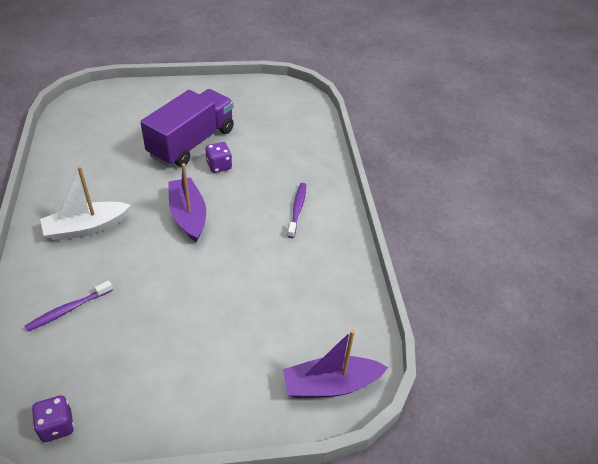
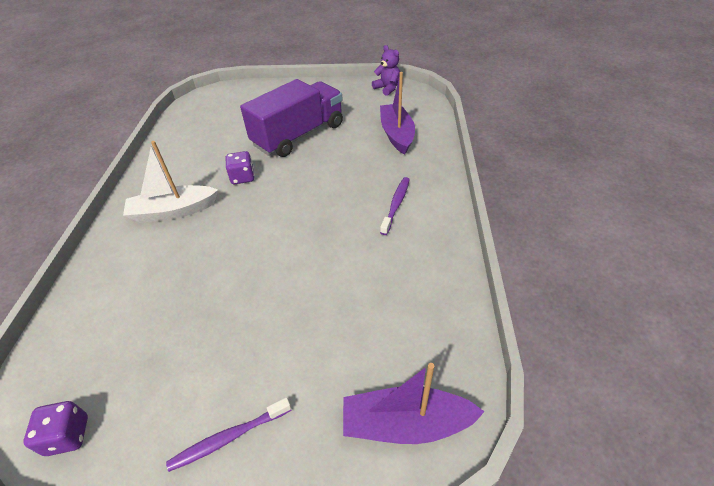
camera: 15 degrees right, 0 degrees up
(68, 310) = (127, 296): purple toothbrush -> purple toothbrush (229, 437)
(188, 215) = (278, 205): purple boat -> purple boat (397, 134)
(219, 166) = (321, 157): purple dice -> purple dice (242, 177)
(271, 88) = (387, 88): none -> purple teddy bear

